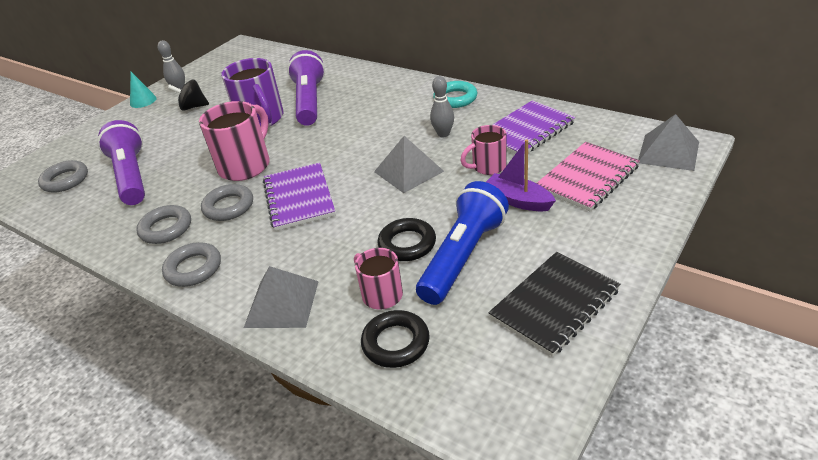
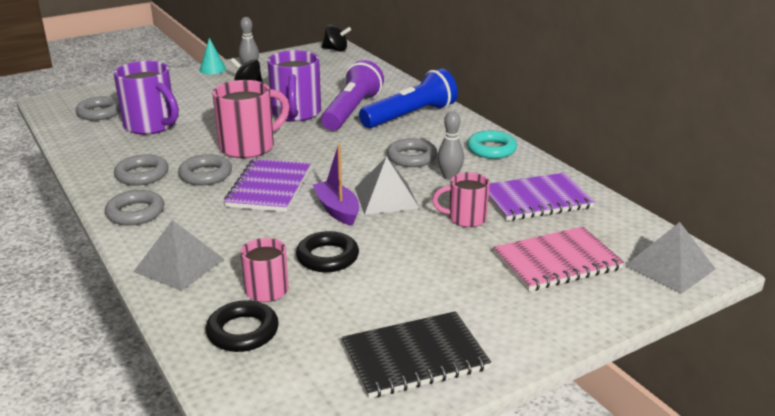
camera: 20 degrees right, 10 degrees down
(131, 176) = (151, 126): purple flashlight -> purple mug
(244, 48) = (336, 50): none -> black spinning top
(398, 127) = (412, 157): none -> grey ring
(463, 256) = (368, 285): blue flashlight -> blue flashlight (410, 116)
(518, 200) = (466, 257): purple boat -> purple boat (337, 210)

